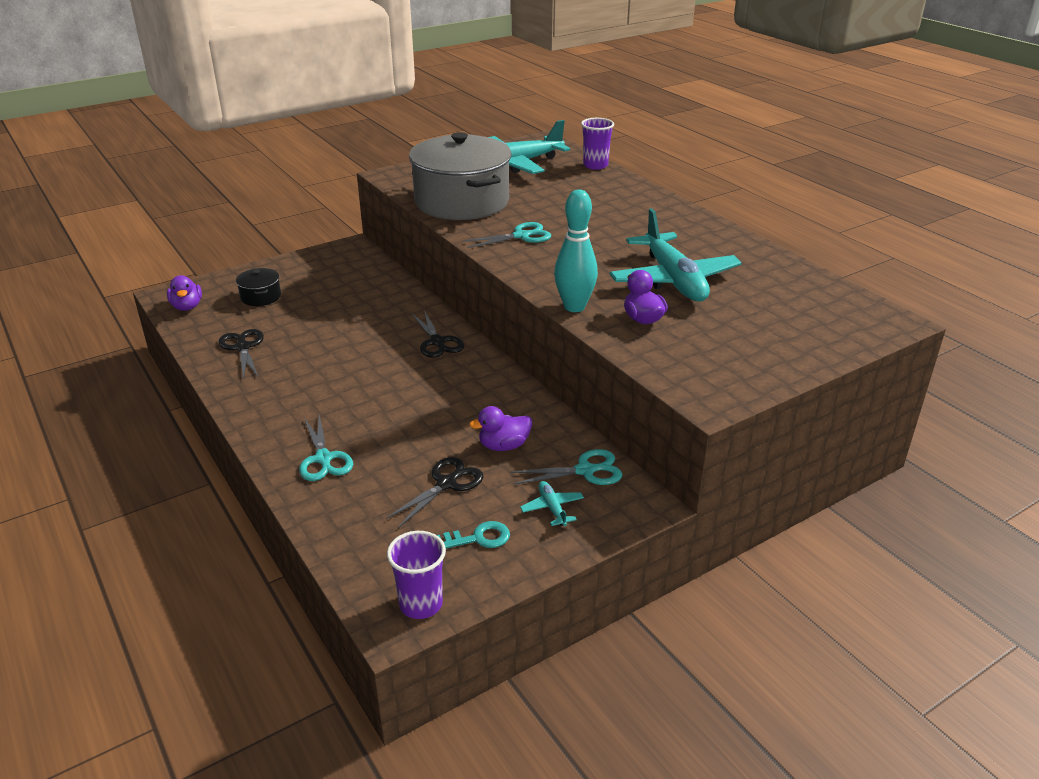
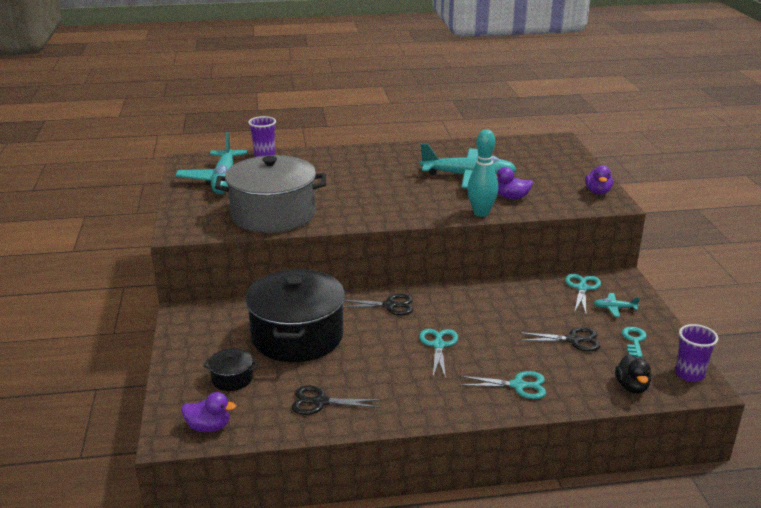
camera: 65 degrees left, 5 degrees down
(346, 308) = (297, 336): none -> black pot
(363, 551) = (631, 387): none -> black duck
(446, 484) = (573, 340): black scissors -> black scissors turned 120 degrees clockwise
(504, 446) = (541, 309): purple duck -> purple duck (598, 192)
(521, 236) = (359, 206): turquoise scissors -> turquoise scissors (438, 345)

